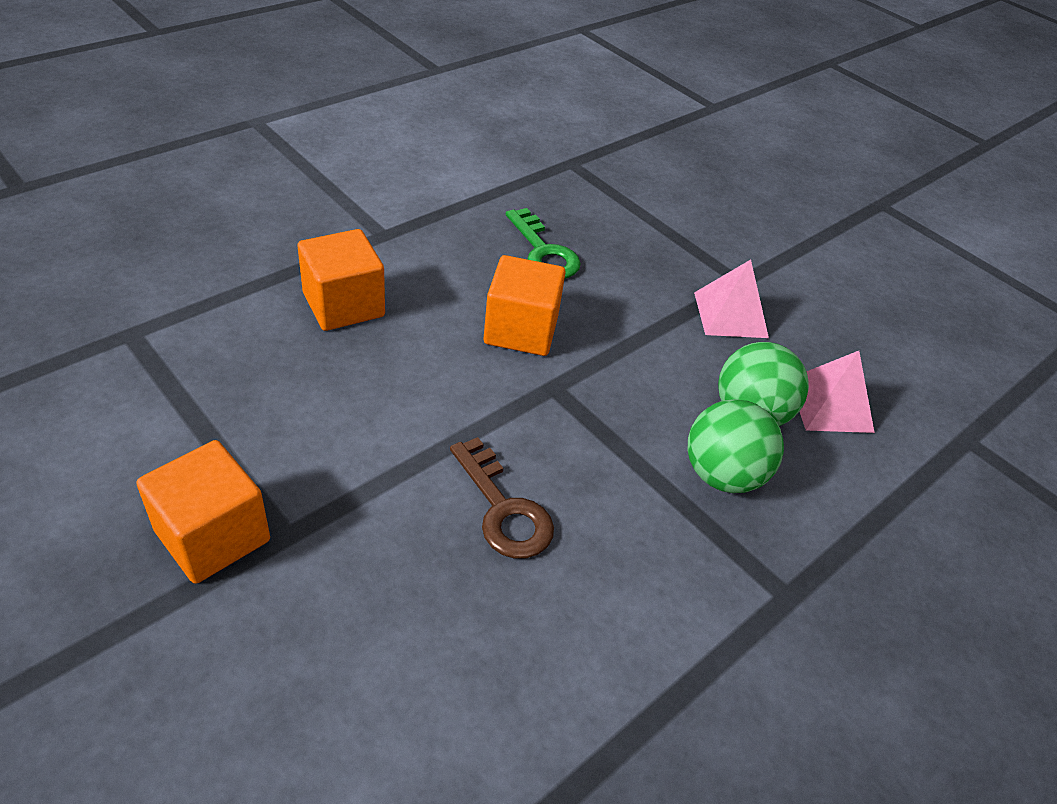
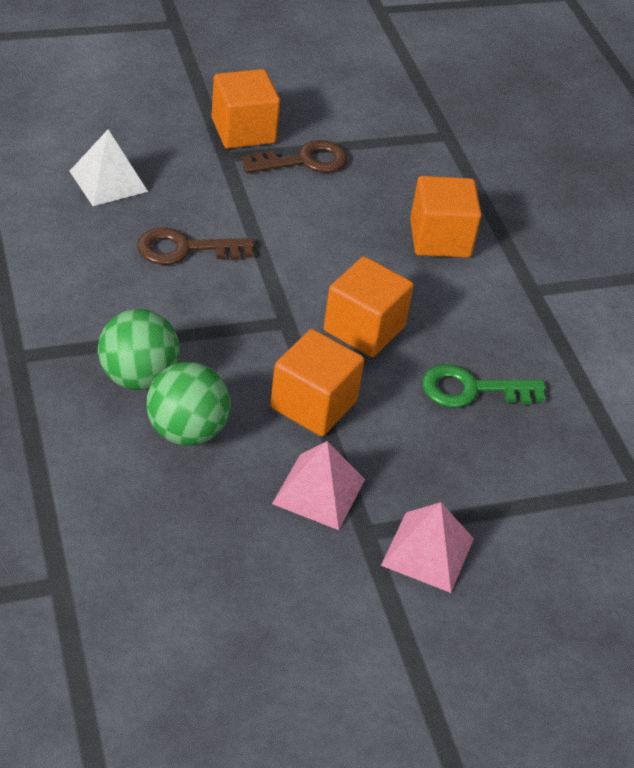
camera: 115 degrees right, 0 degrees up
(255, 450) = (304, 161): none -> brown key
(420, 652) = (108, 181): none -> white pyramid
(644, 340) = (313, 404): none -> orange cube
(830, 405) = (163, 498): pink pyramid -> pink pyramid (427, 551)

